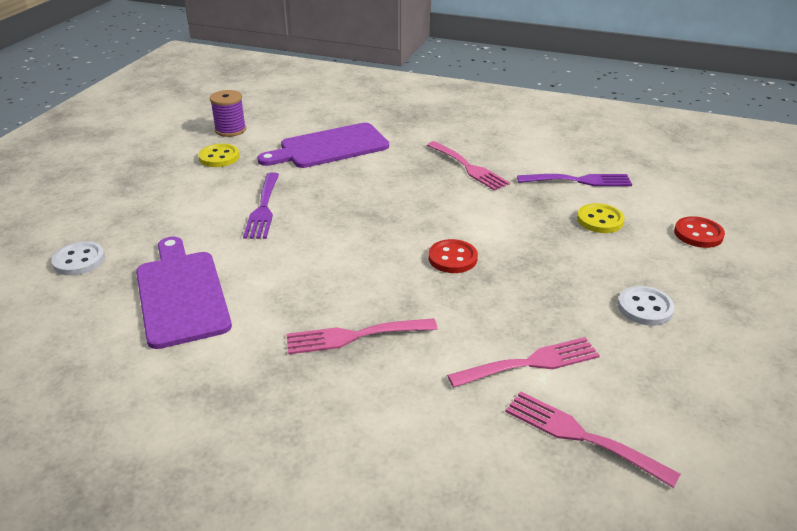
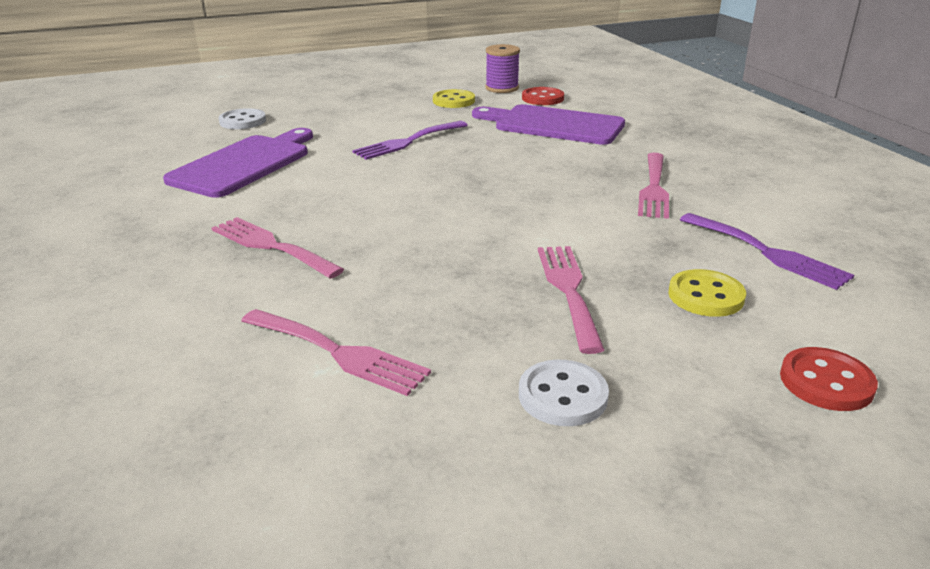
camera: 50 degrees right, 5 degrees down
(452, 258) = (468, 242): red button -> red button (542, 98)
(581, 436) = (236, 435): pink fork -> pink fork (568, 290)

